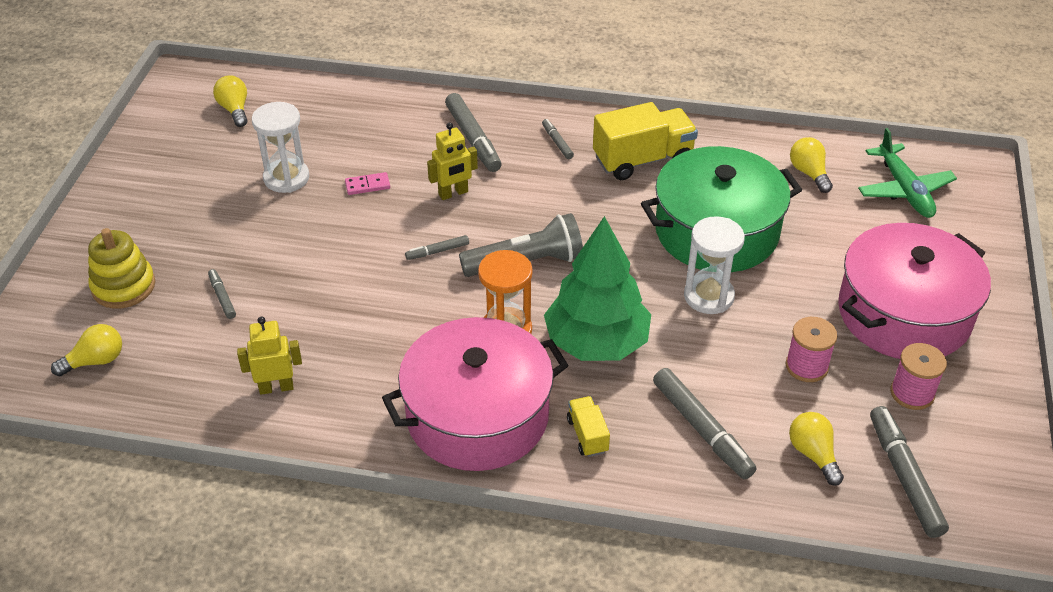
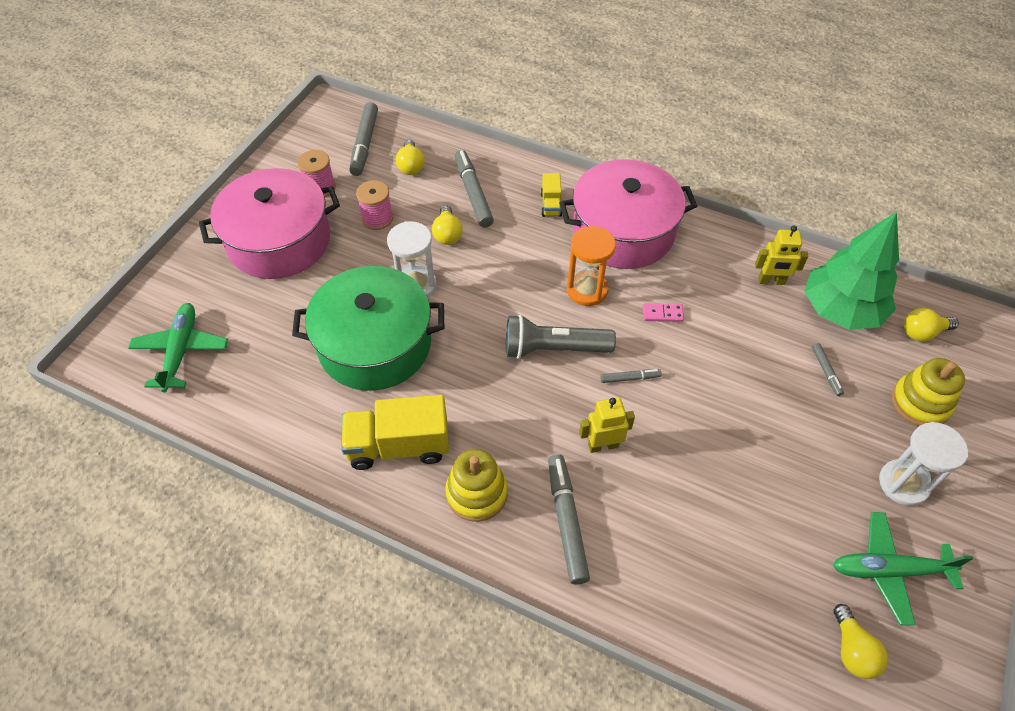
camera: 165 degrees left, 10 degrees up
(193, 157) = (889, 570): none -> green plane
(286, 178) = (777, 509): white hourglass -> white hourglass (903, 484)
(367, 185) = (690, 477): pink domino -> pink domino (662, 314)
(557, 142) = (476, 493): grey marker -> yellow stacking toy
(596, 343) = (520, 266): green tree -> green tree (840, 310)
(809, 173) = (250, 390): yellow light bulb -> yellow light bulb (447, 234)

